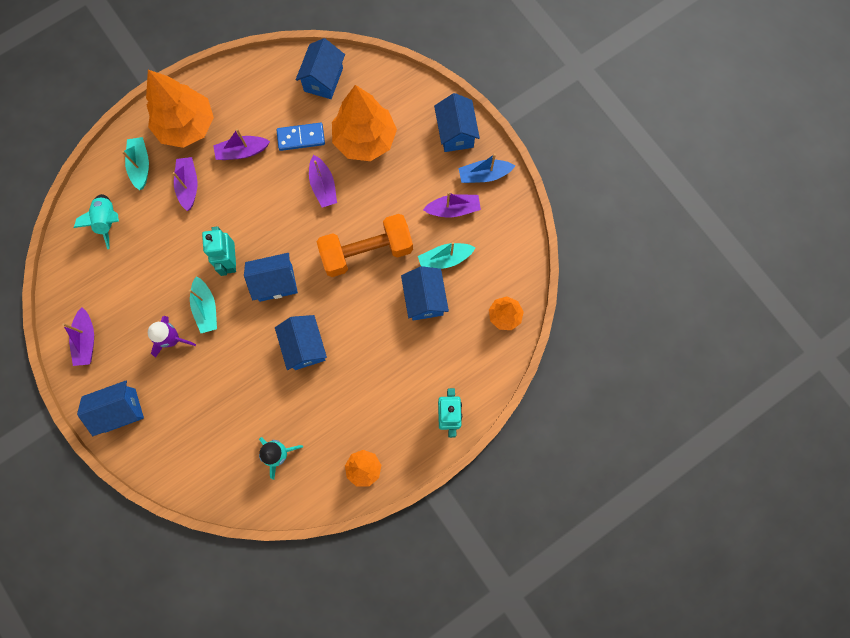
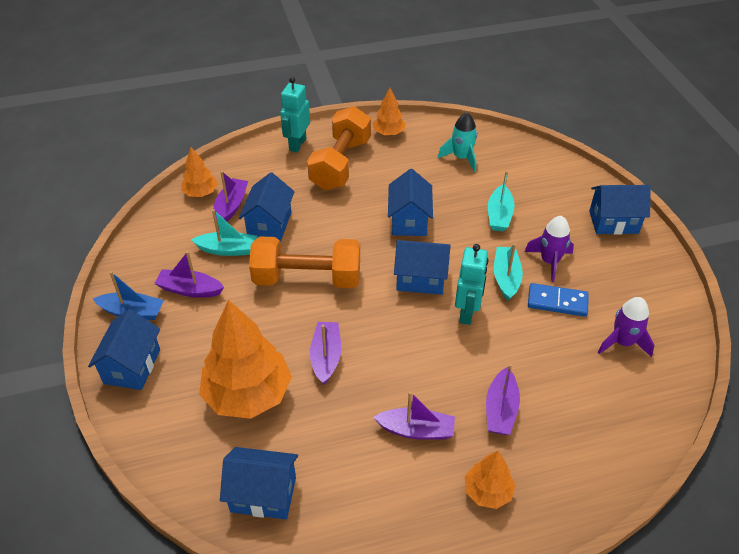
camera: 160 degrees left, 30 degrees down
(86, 340) = (649, 286): purple boat -> purple boat (231, 206)
(106, 273) = (622, 342): none -> purple rocket
(108, 221) = (617, 399): turquoise rocket -> none
(141, 166) = (565, 456): turquoise boat -> turquoise boat (499, 215)
(186, 126) = (487, 491): orange tree -> orange tree, size x0.51
(301, 137) = (330, 423): blue domino -> blue domino (557, 302)
(323, 79) = (263, 494): blue house -> blue house turned 60 degrees clockwise
(394, 401) = (340, 164): none -> orange dumbbell

